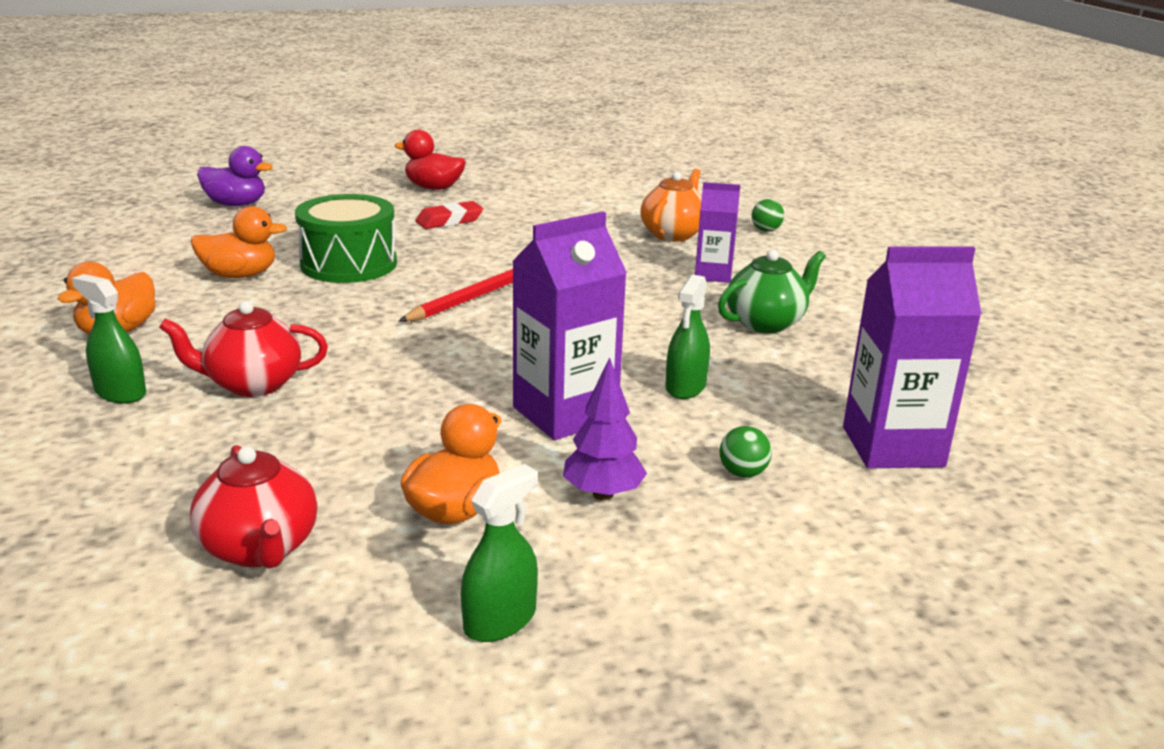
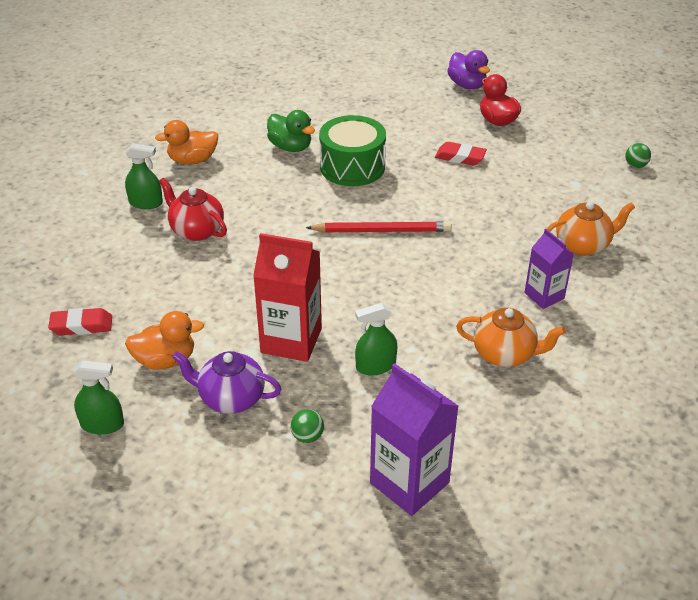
camera: 50 degrees right, 15 degrees up
(120, 393) = (146, 203): green spray bottle -> green spray bottle turned 105 degrees clockwise
(236, 204) = (366, 84): purple duck -> purple duck (467, 85)
(240, 275) = (290, 147): orange duck -> green duck
(260, 548) = (81, 326): red teapot -> red eraser
(565, 413) = (291, 340): purple carton -> red carton
(603, 494) = (231, 398): purple tree -> purple teapot
(765, 230) = (659, 278): green ball -> green ball (635, 165)
(766, 323) = (505, 354): green teapot -> orange teapot

